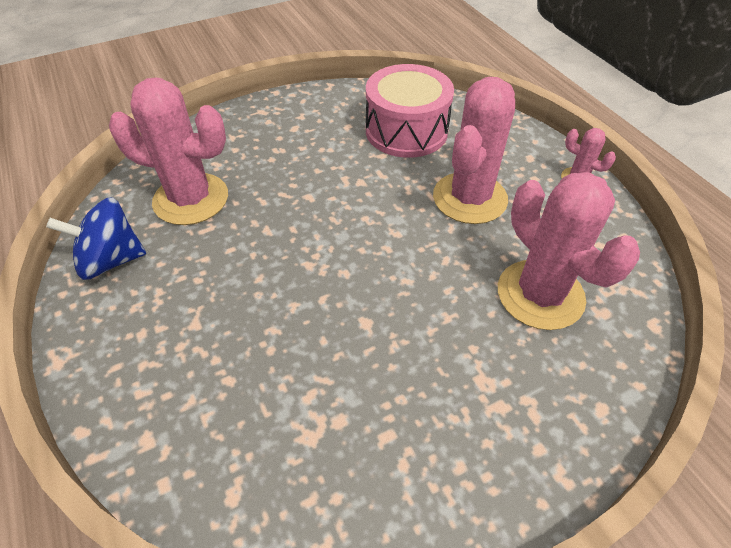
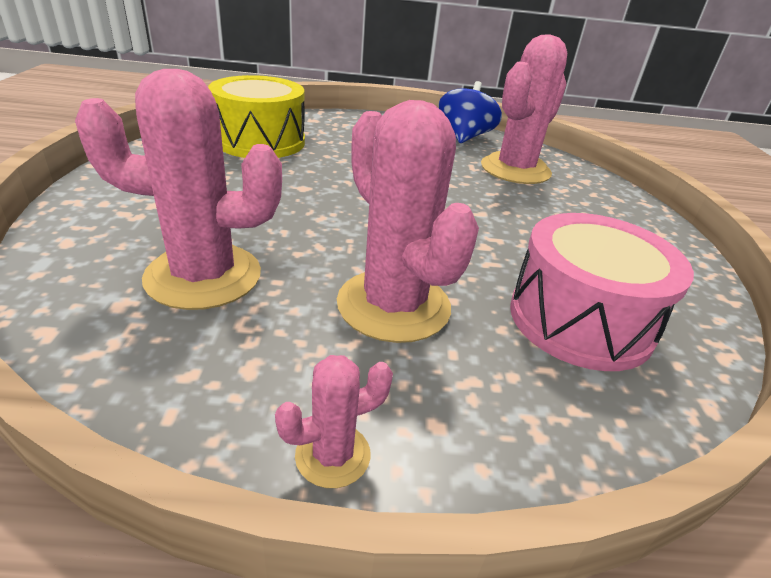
camera: 115 degrees right, 15 degrees down
(280, 440) = (260, 141): none -> yellow drum

